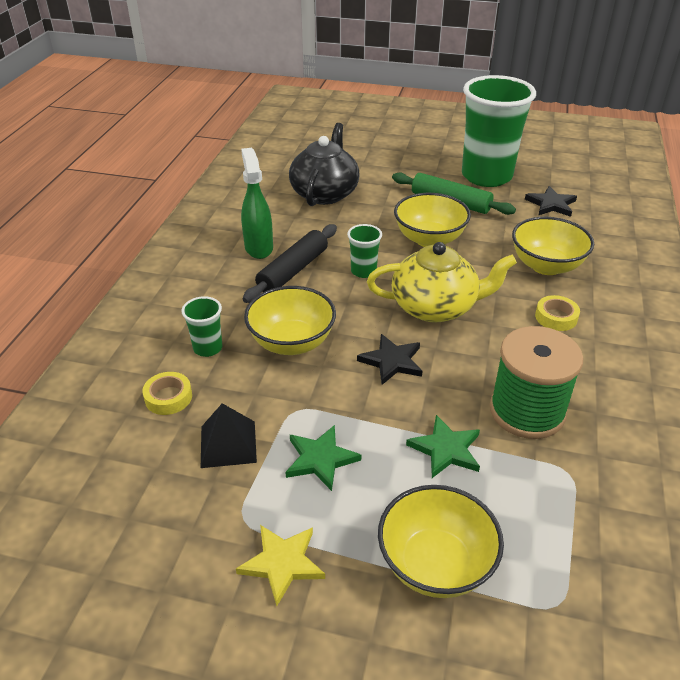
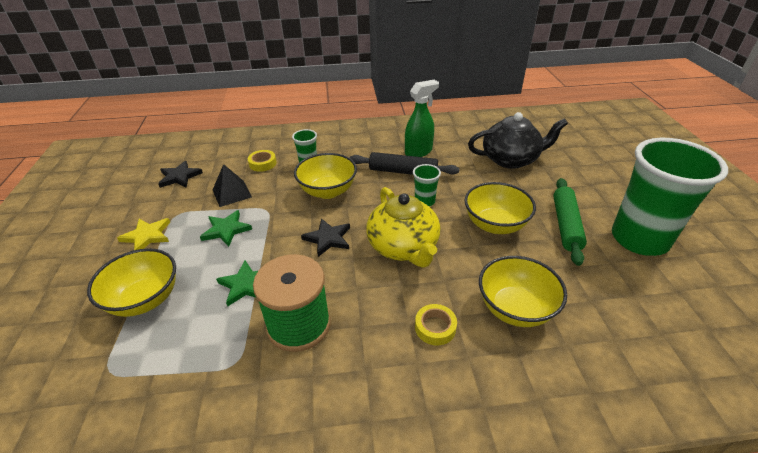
camera: 70 degrees right, 0 degrees up
(551, 204) = (637, 297): black star -> black star (179, 177)

